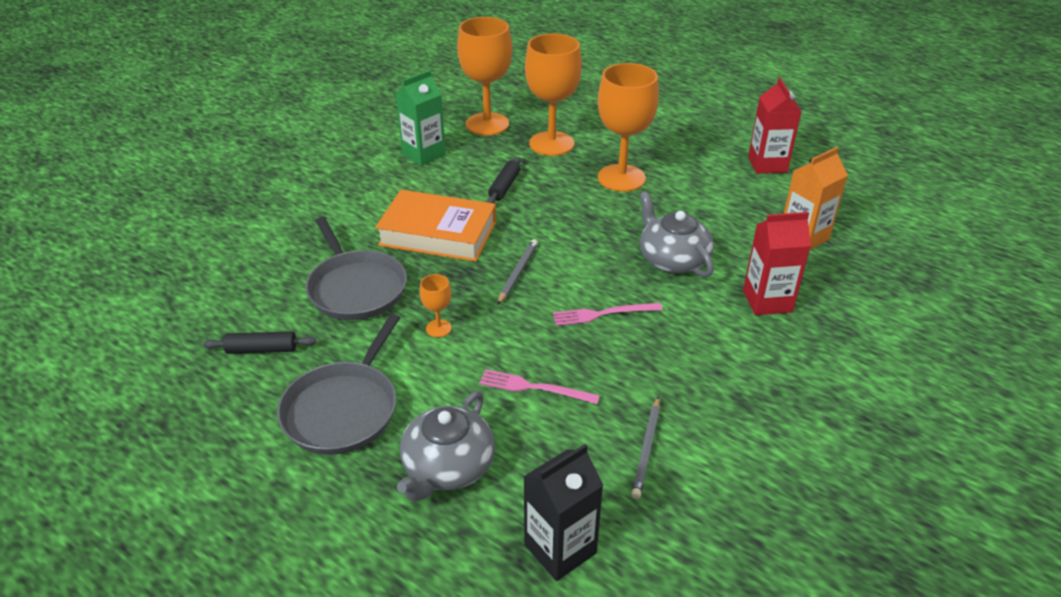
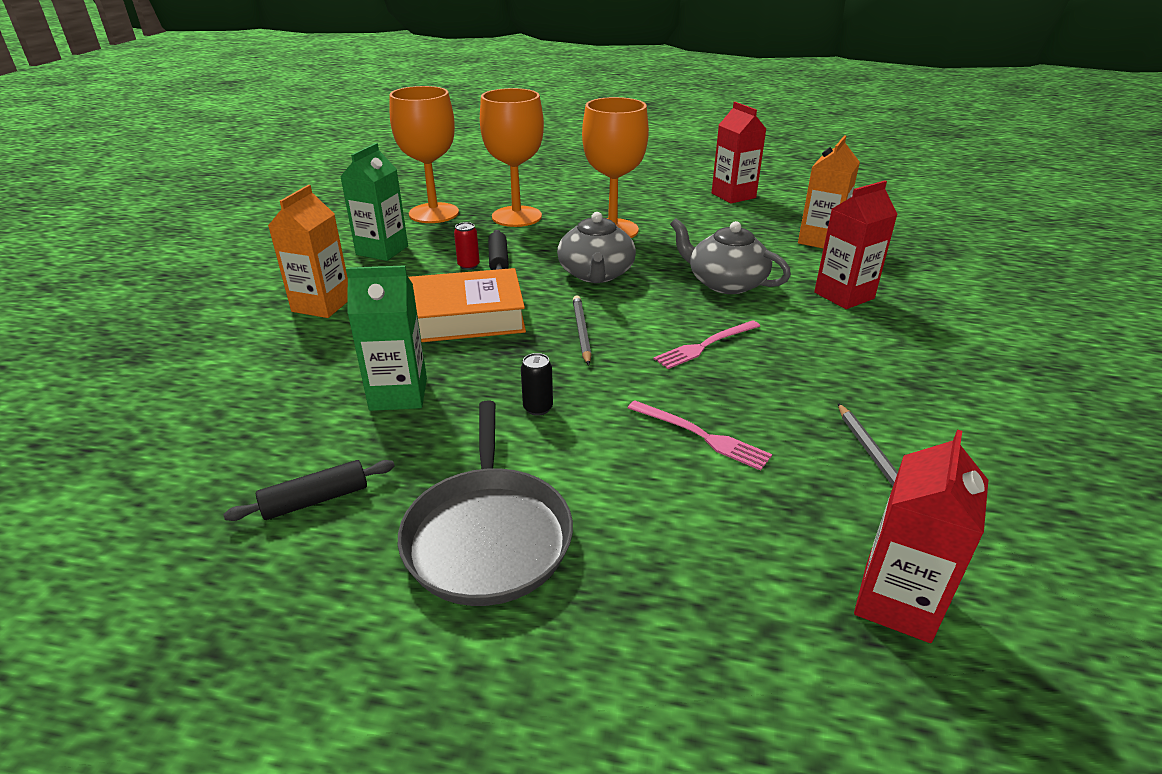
camera: 25 degrees left, 5 degrees down
(351, 196) = (322, 305): none -> orange carton
(356, 288) = (398, 394): grey pan -> green carton
(438, 328) = (538, 408): orange goblet -> black can
(447, 467) = (680, 557): grey teapot -> grey teapot (596, 274)
(478, 186) = (468, 265): none -> red can
(534, 388) = (701, 436): pink fork -> pink fork turned 135 degrees counterclockwise
(560, 549) = (897, 602): black carton -> red carton

